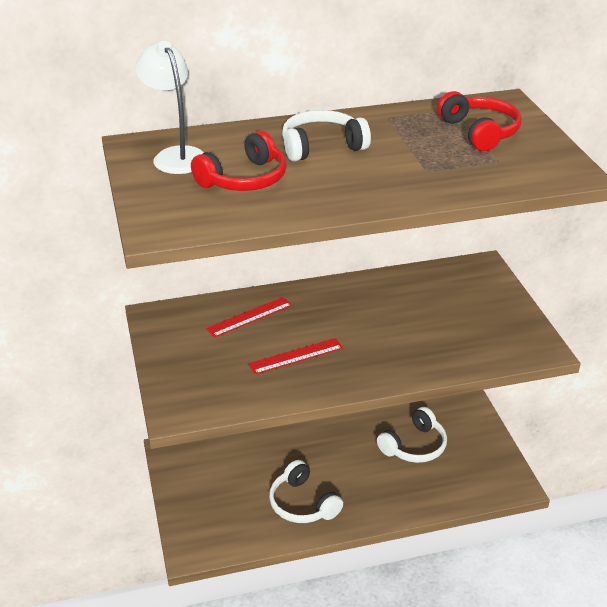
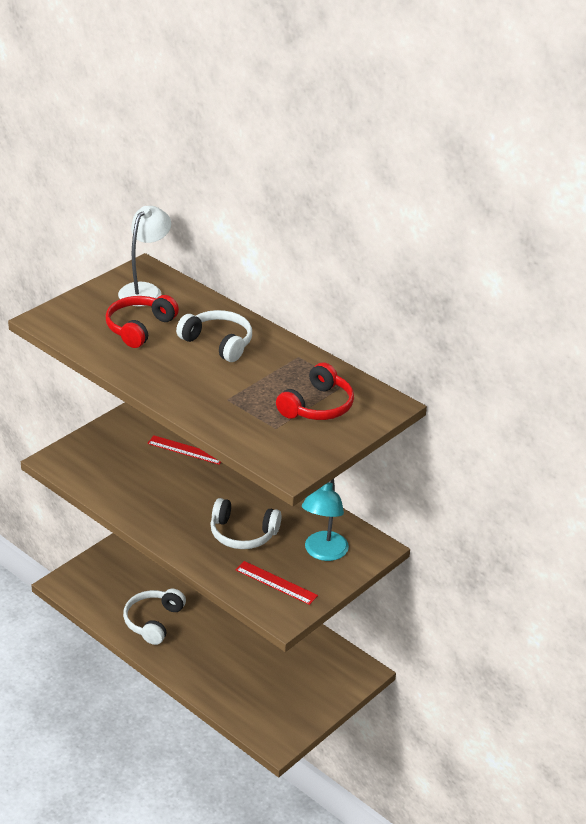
camera: 55 degrees right, 0 degrees up
(244, 179) = (139, 328): red headphones -> red headphones turned 105 degrees clockwise
(296, 356) = (160, 490): red ruler -> red ruler (276, 583)
(414, 446) = (271, 661): white headphones -> white headphones (242, 534)
(469, 294) = (323, 553): none -> turquoise lamp

